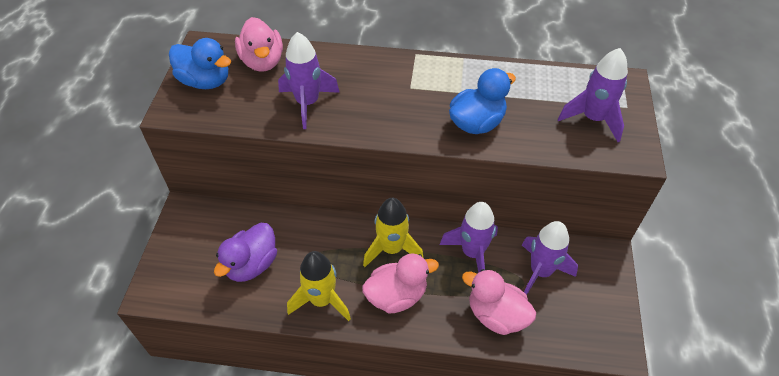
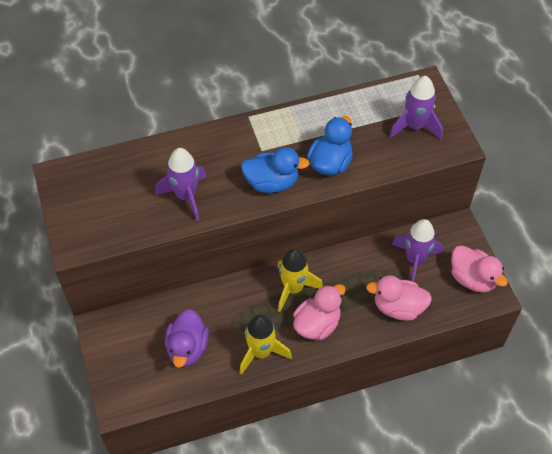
camera: 25 degrees left, 5 degrees up
(205, 81) = (84, 208): blue duck -> blue duck (272, 183)
(262, 62) = (122, 171): pink duck -> pink duck (472, 278)
(472, 253) = (357, 266): purple rocket -> none

